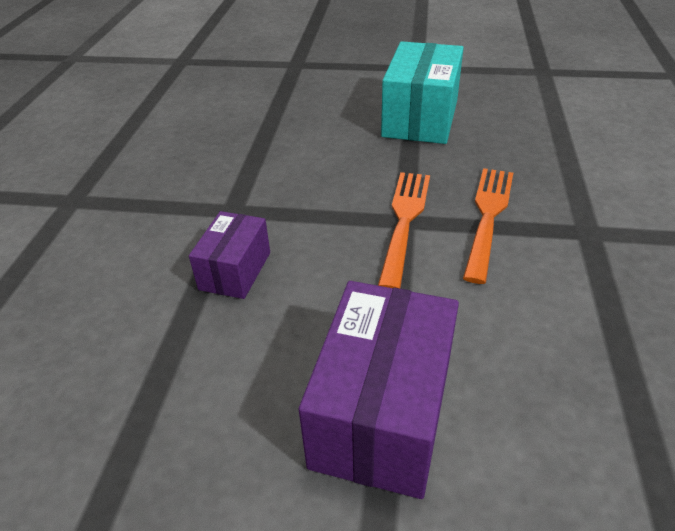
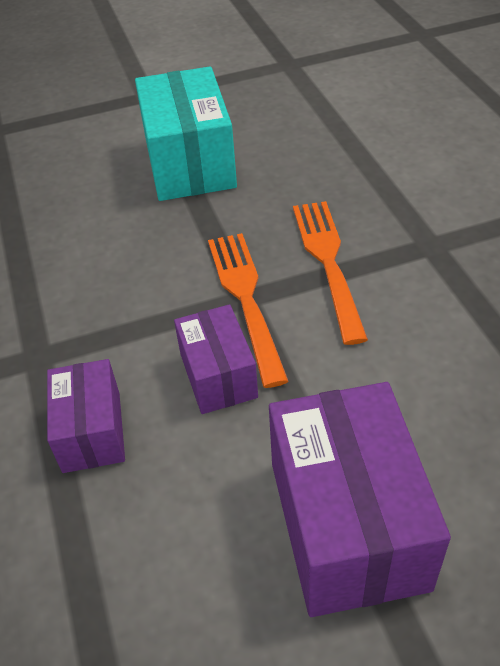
camera: 25 degrees left, 5 degrees up
(349, 266) = (218, 375): none -> purple box

